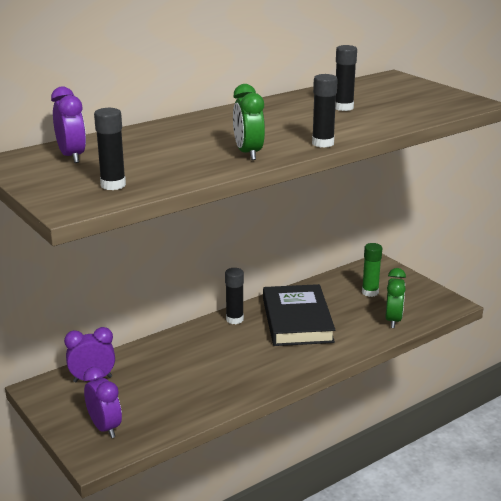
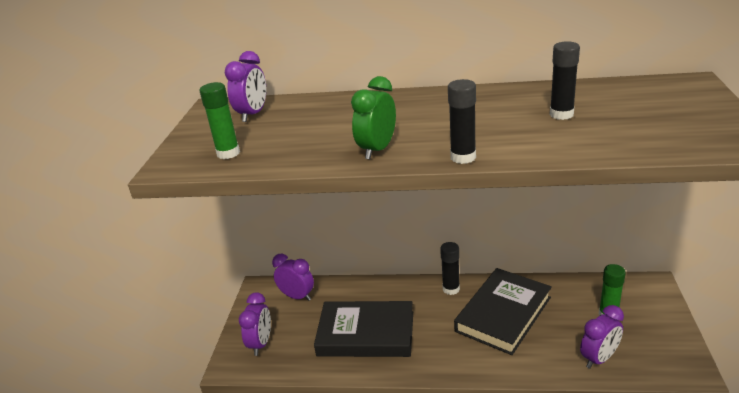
camera: 45 degrees right, 5 degrees up
(113, 185) = (228, 153): black glue stick -> green glue stick
(200, 378) = (366, 333): none -> black book
(393, 320) = (599, 358): green clock -> purple clock

